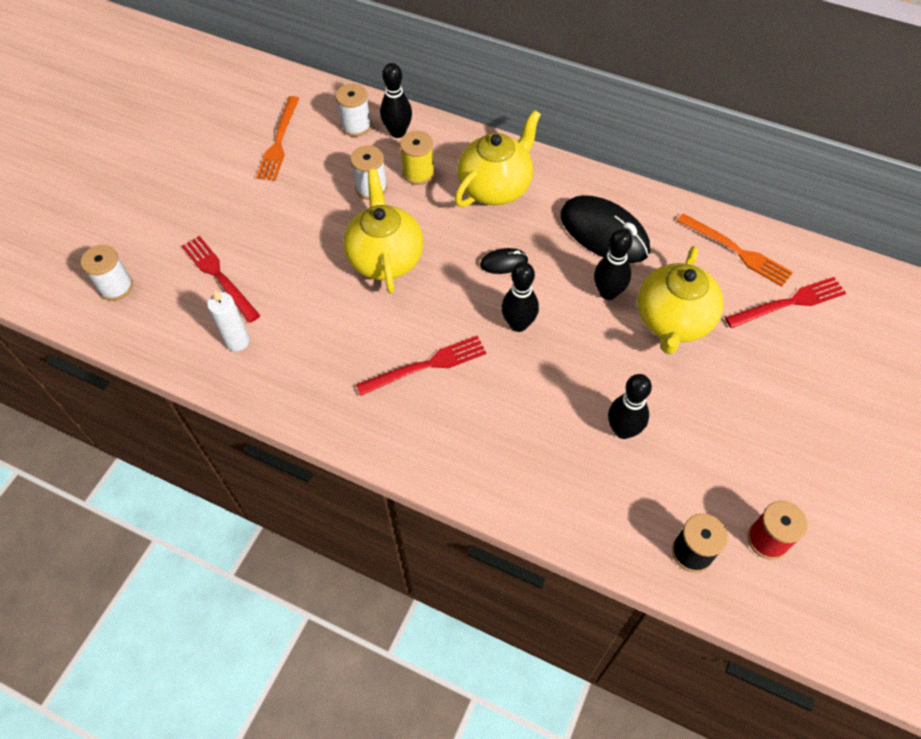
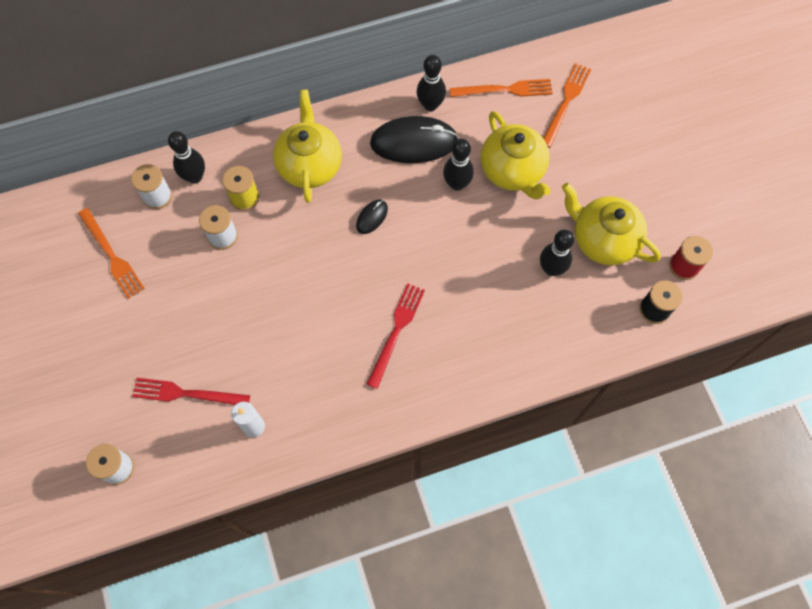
camera: 45 degrees left, 10 degrees up
(385, 258) = (290, 280): yellow teapot -> yellow teapot (603, 240)
(518, 324) = (424, 253): black bowling pin -> black bowling pin (430, 105)
(788, 303) = (566, 102): red fork -> orange fork

